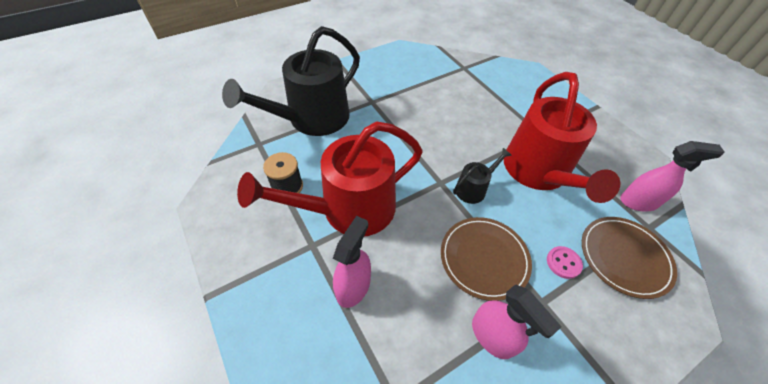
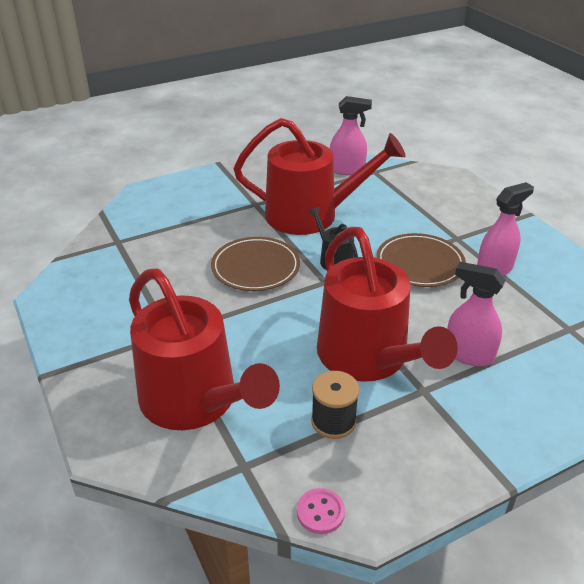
camera: 85 degrees left, 15 degrees down
(312, 119) = (195, 400): black watering can -> red watering can
(563, 263) = (416, 220): pink button -> pink button (320, 512)
(624, 257) = (406, 190): brown plate -> brown plate (255, 267)
(638, 202) = (347, 170): pink spray bottle -> pink spray bottle turned 90 degrees clockwise

